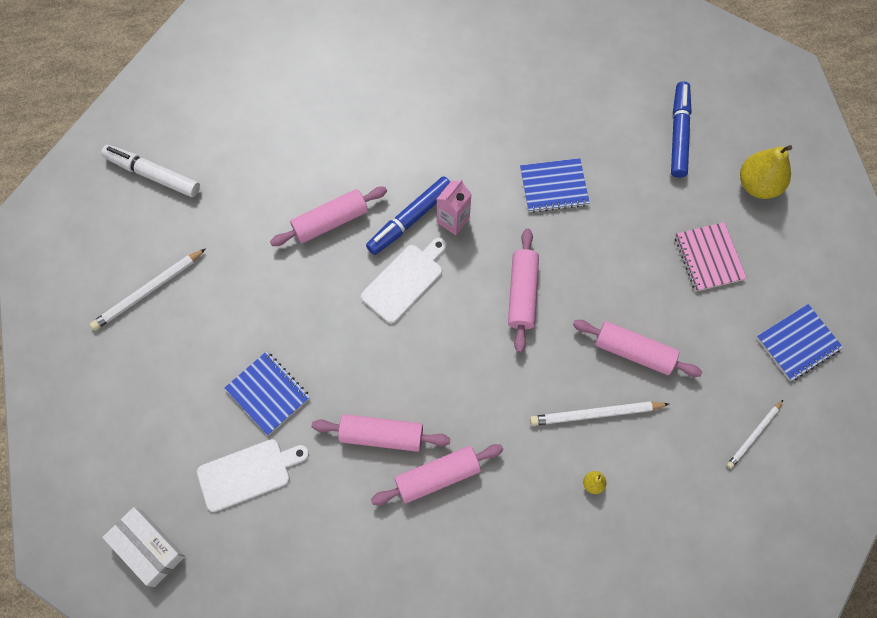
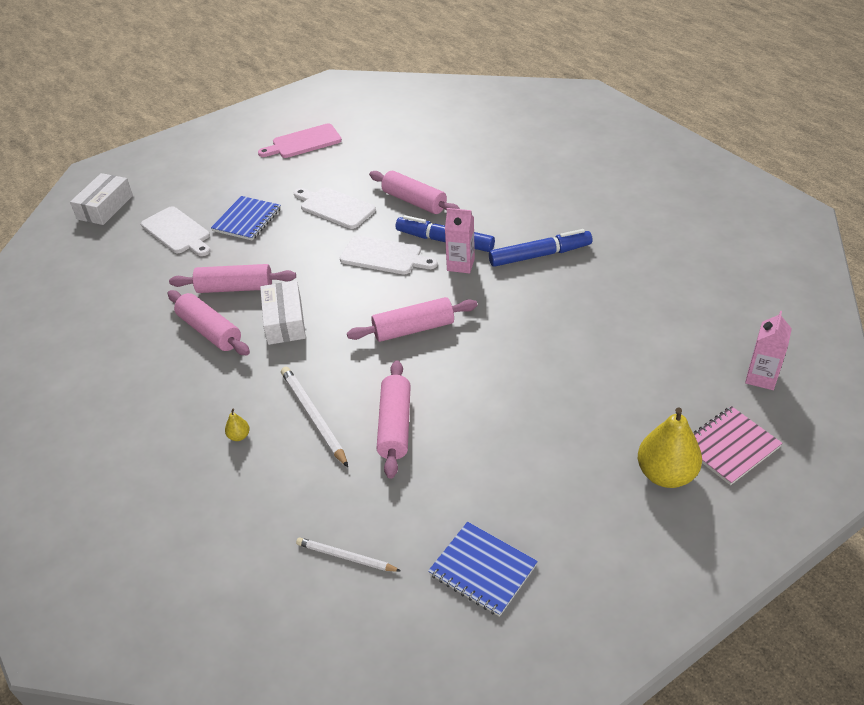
camera: 70 degrees right, 25 degrees down
(148, 291) = (303, 142): white pencil -> pink cutting board
(153, 174) = (398, 113): white marker -> none
(296, 299) = (335, 207): none -> white cutting board
(381, 436) = (235, 288): pink rolling pin -> pink rolling pin turned 75 degrees counterclockwise
(457, 402) = (284, 321): none -> white box
(554, 186) = (541, 315): blue notebook -> none
(678, 133) = (676, 388): blue marker -> blue marker (540, 255)
(692, 74) = (761, 377): none -> pink carton
(709, 258) = (541, 456): pink notebook -> pink notebook (730, 447)

